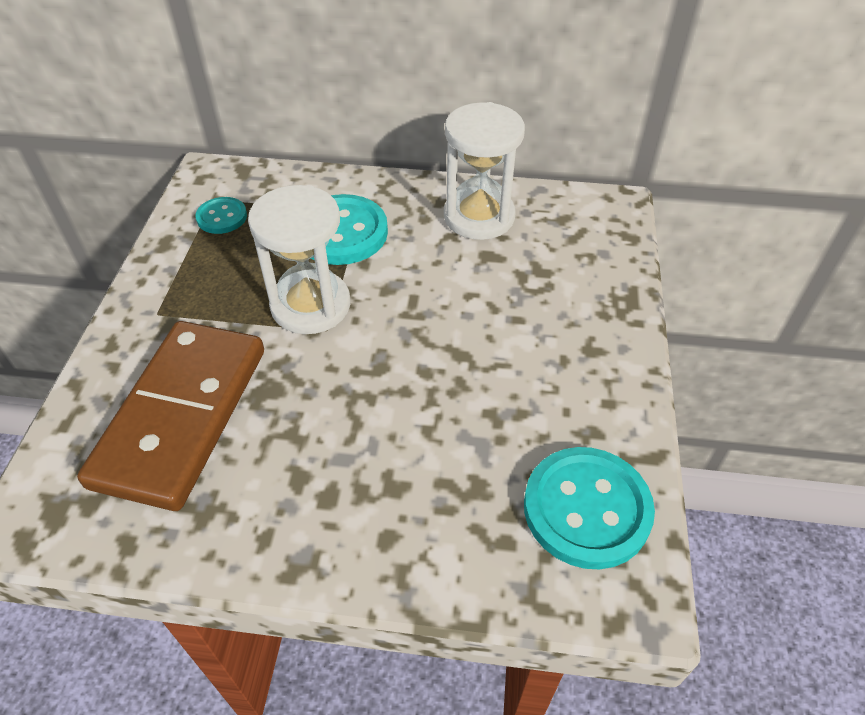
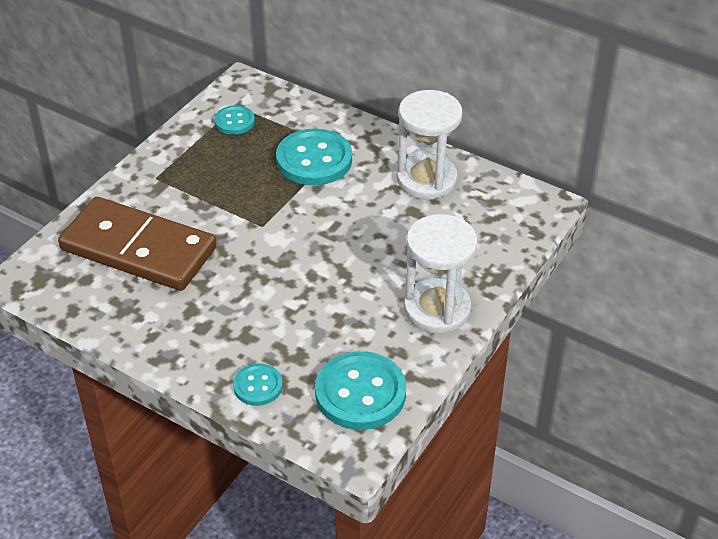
camera: 25 degrees right, 5 degrees down
(181, 415) = (139, 249): brown domino -> brown domino turned 75 degrees clockwise
(310, 305) = (261, 205): white hourglass -> white hourglass (437, 309)
(453, 555) = (258, 386): none -> turquoise button

